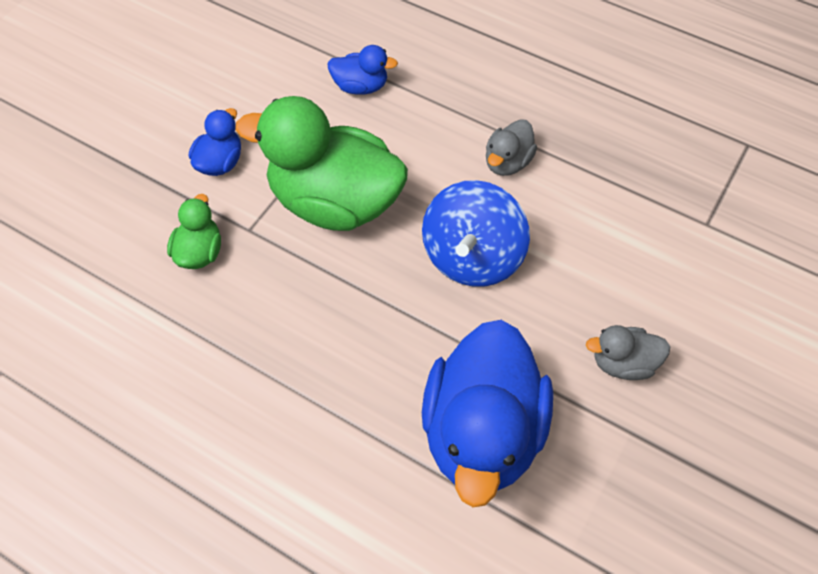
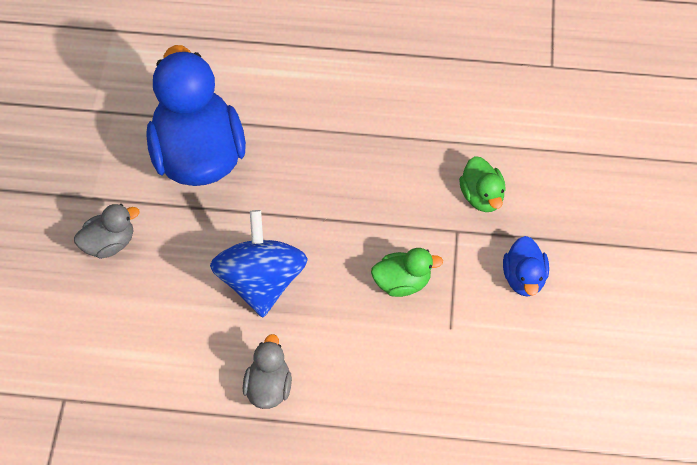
camera: 155 degrees right, 0 degrees up
(334, 202) = (402, 282): green duck -> green duck, size x0.45
(360, 86) = (451, 414): blue duck -> none

